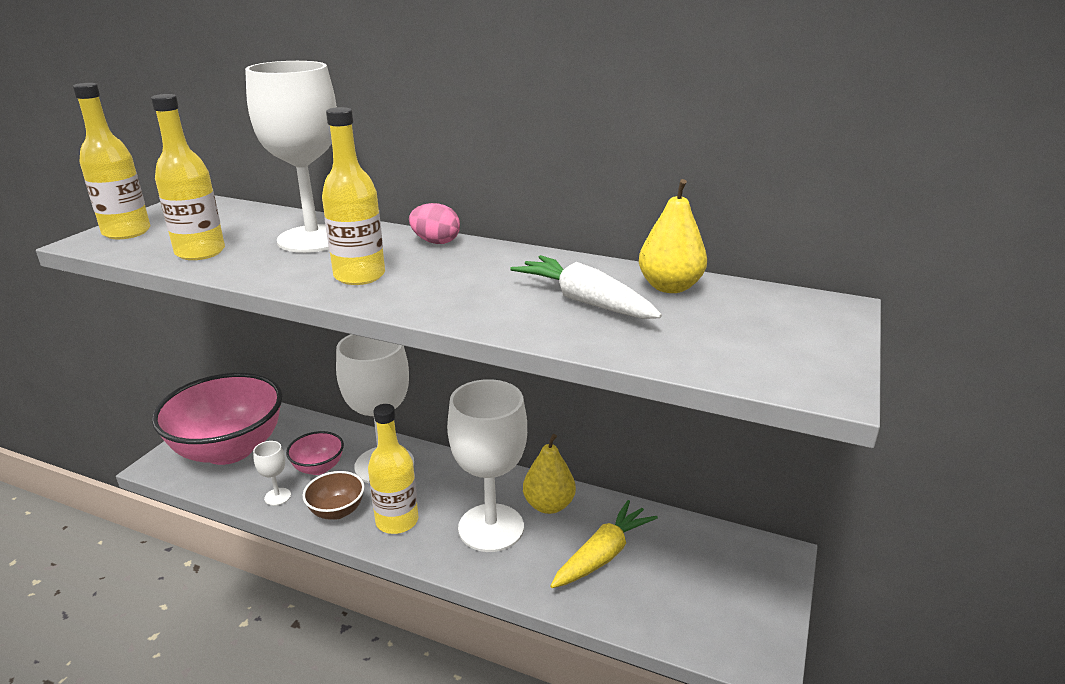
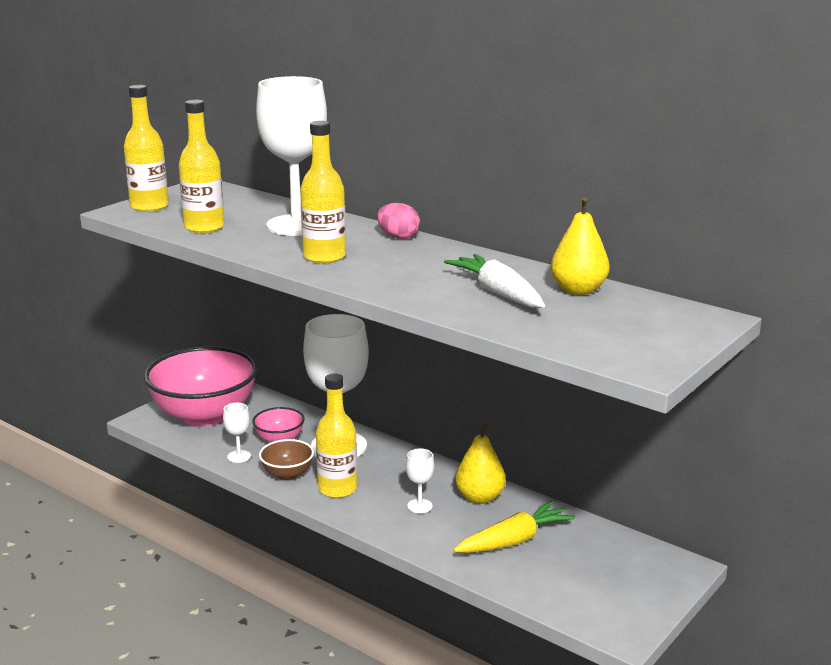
camera: 15 degrees right, 5 degrees down
(491, 527) = (419, 506): white goblet -> white goblet, size x0.41

